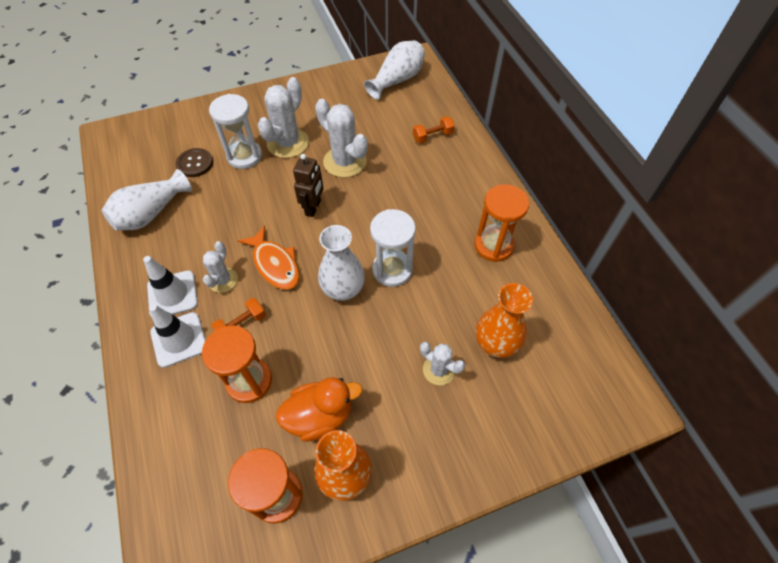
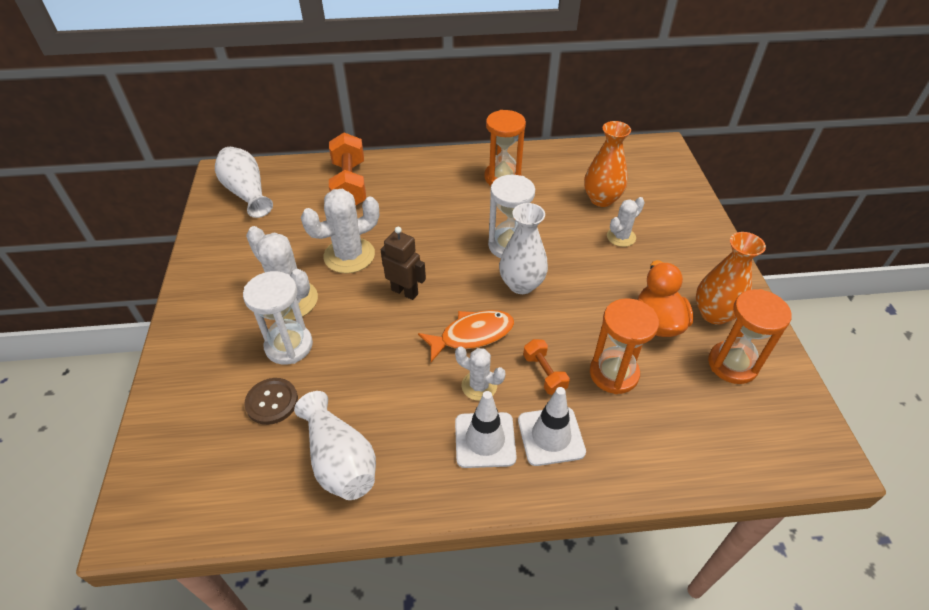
camera: 75 degrees left, 10 degrees down
(432, 136) = (349, 185): orange dumbbell -> orange dumbbell, size x1.89

